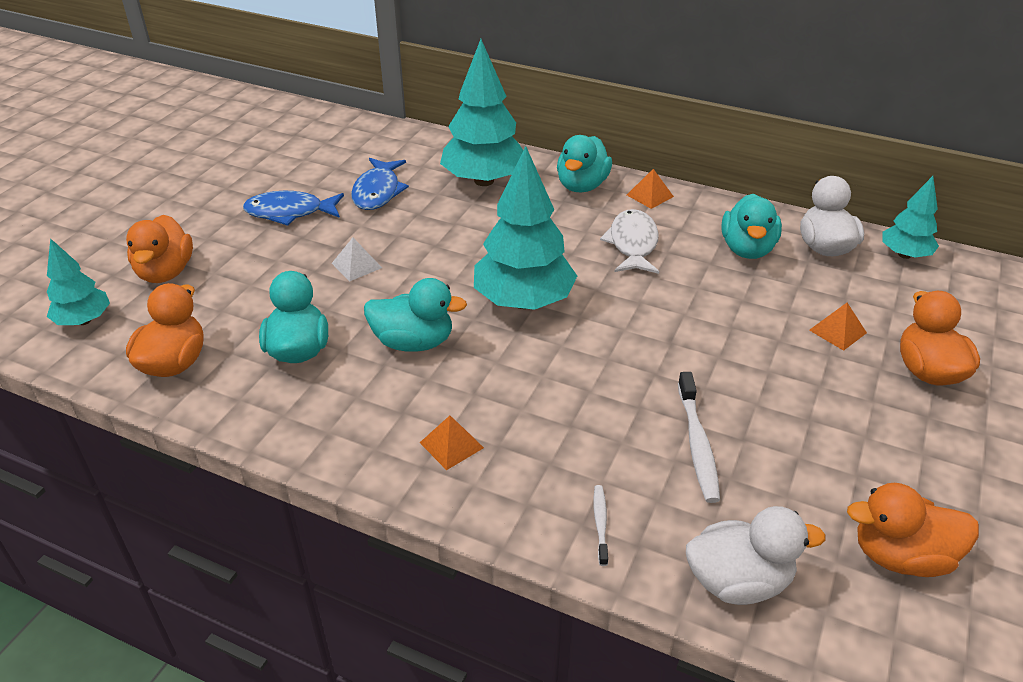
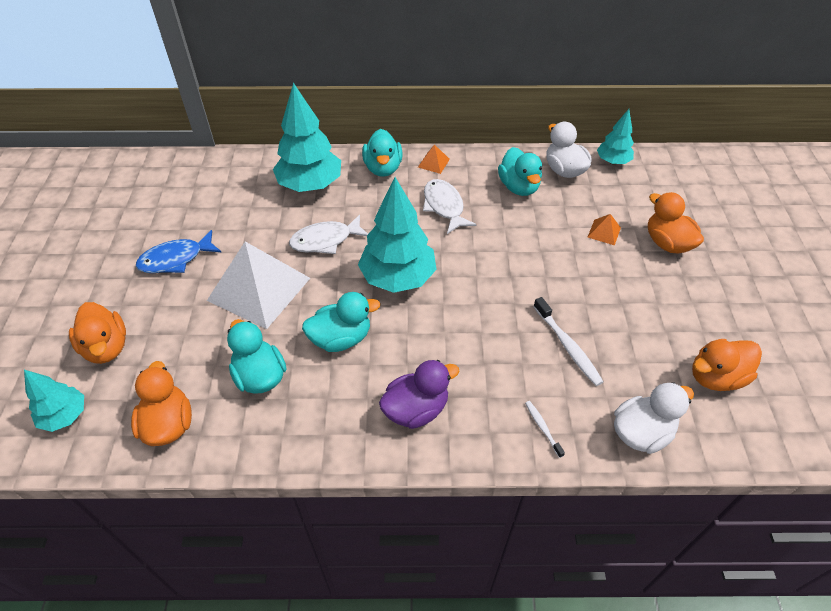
camera: 25 degrees left, 10 degrees up
(356, 265) = (259, 289): white pyramid -> white pyramid, size x2.49
(378, 192) = (235, 219): blue fish -> none
(451, 445) = (416, 409): orange pyramid -> purple duck
(463, 239) = (325, 240): none -> white fish

